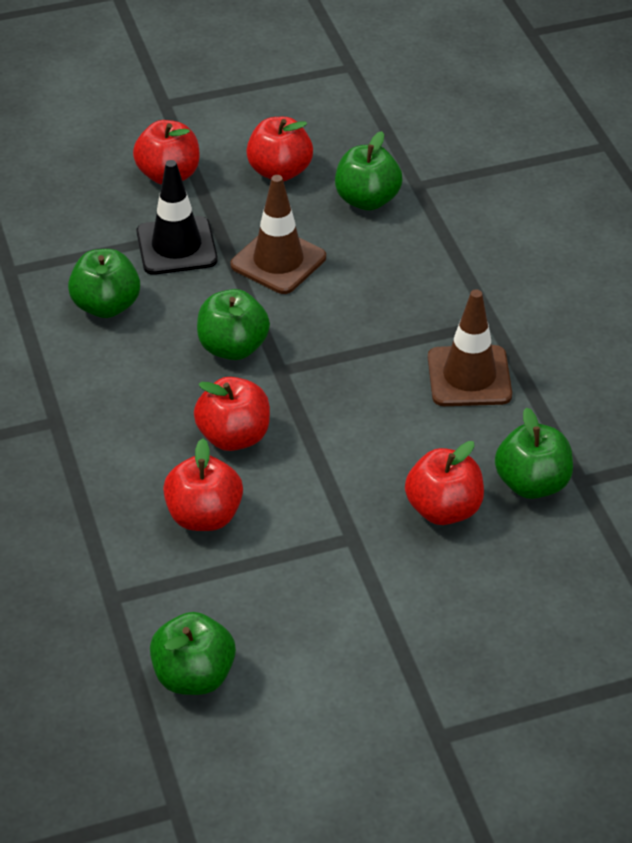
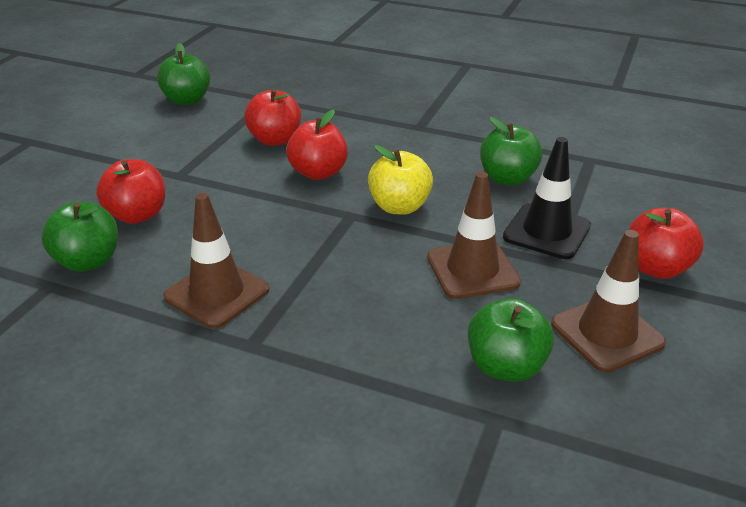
camera: 130 degrees right, 10 degrees down
(233, 347) = (399, 207): green apple -> yellow apple
(280, 171) = (607, 333): red apple -> brown traffic cone

